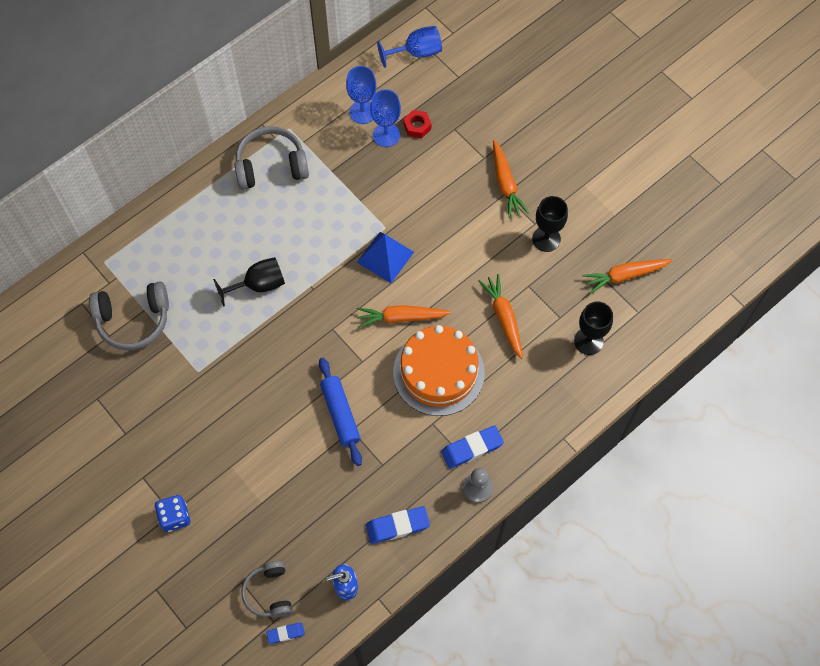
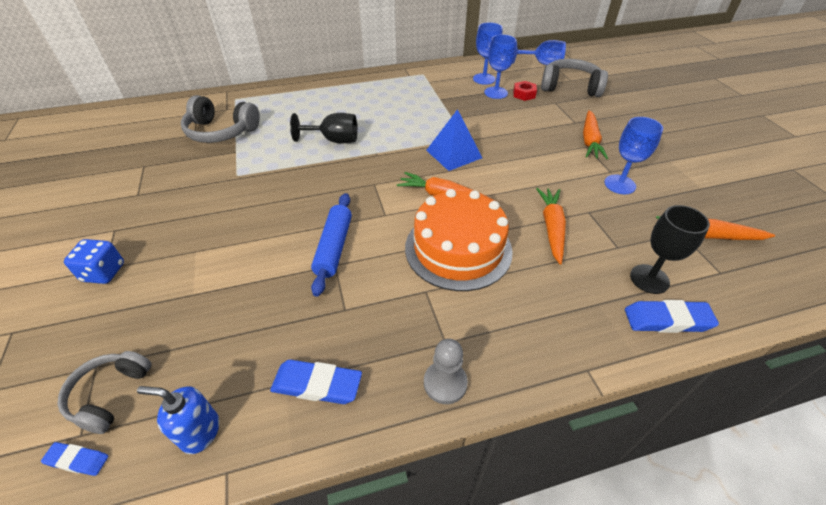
camera: 25 degrees right, 20 degrees down
(271, 166) = (396, 86): grey headphones -> grey headphones (570, 87)
(472, 448) = (459, 334): blue eraser -> blue eraser (667, 320)
(546, 239) = (619, 184): black goblet -> blue goblet

